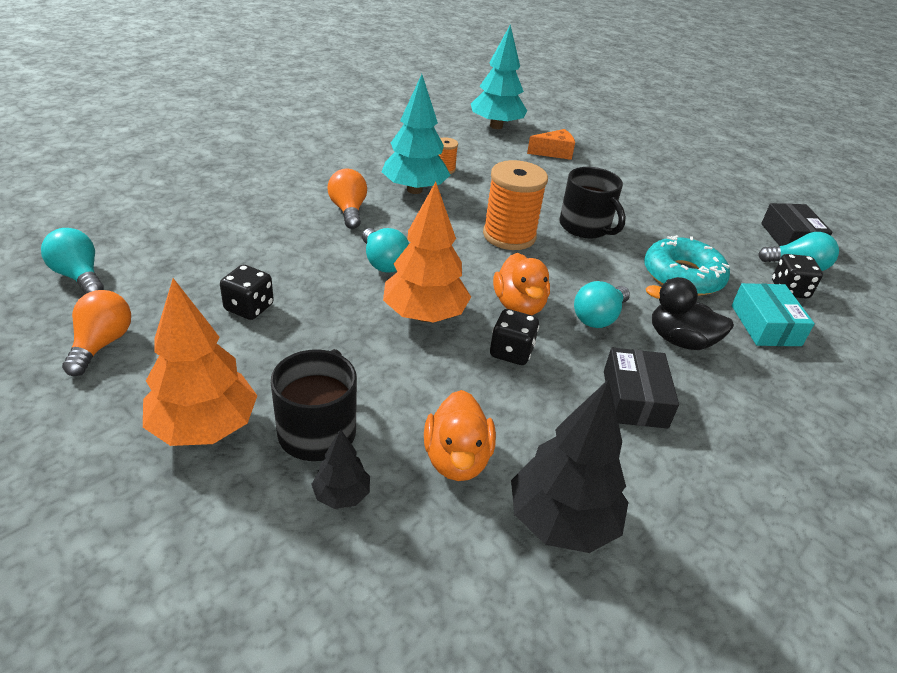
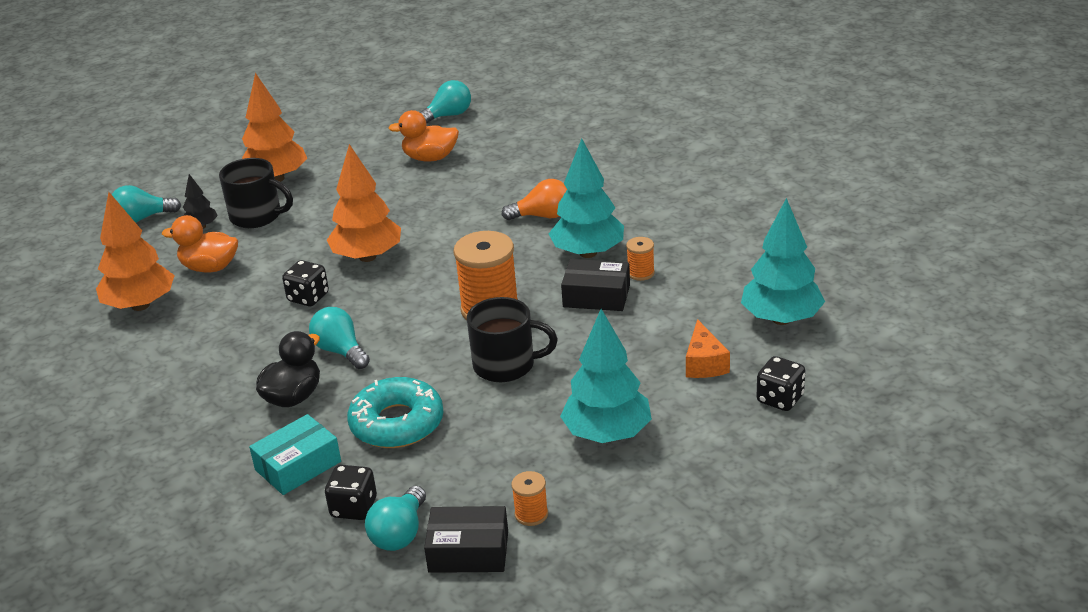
camera: 105 degrees right, 5 degrees down
(102, 344) = (367, 136): orange light bulb -> none
(249, 308) = (396, 181): black dice -> black dice (780, 399)
(383, 262) = (449, 236): turquoise light bulb -> turquoise light bulb (142, 218)
(519, 305) = (369, 306): orange duck -> orange duck (430, 158)
(562, 521) = (140, 305): black tree -> orange tree
(585, 227) = (506, 365): black mug -> black mug turned 150 degrees counterclockwise
(634, 399) = (232, 355): black box -> black box (596, 296)
(645, 188) = (607, 434): none -> turquoise tree
(739, 215) = (531, 514): none -> orange spool
(765, 325) = (298, 466): turquoise box -> turquoise box turned 45 degrees counterclockwise

